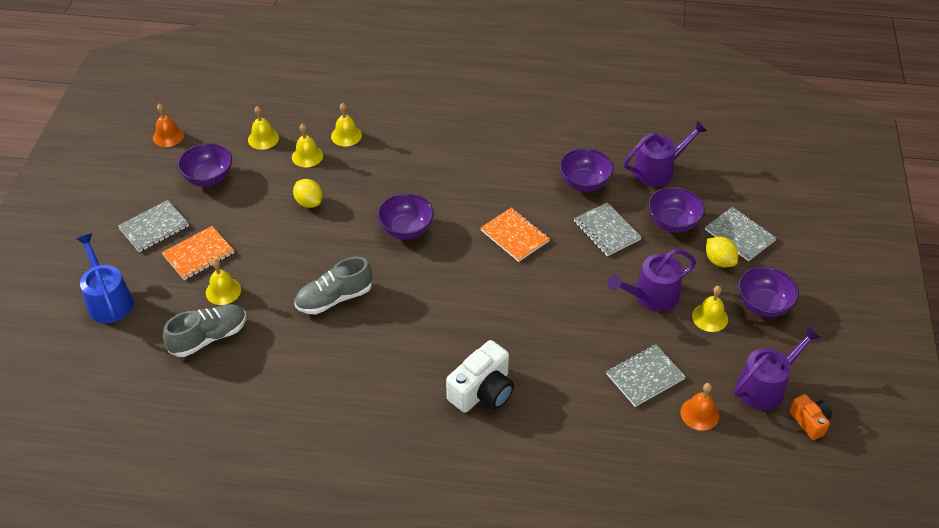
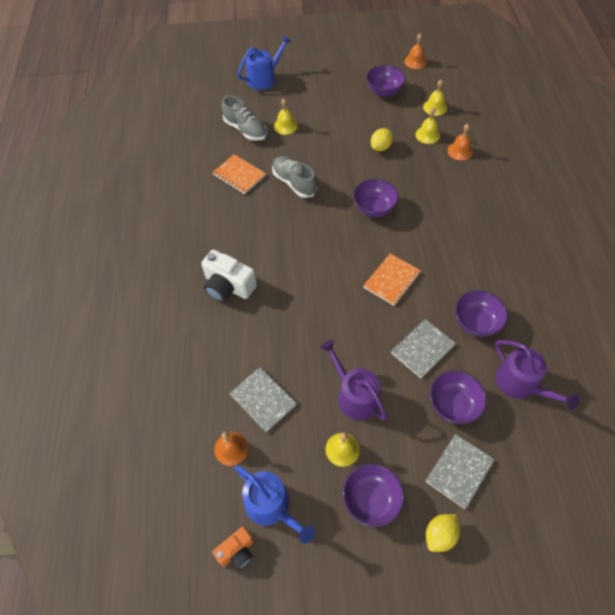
camera: 80 degrees right, 10 degrees up
(154, 227) = (330, 79): grey notebook -> none
(198, 254) = (313, 106): orange notebook -> orange notebook (239, 175)
(346, 135) = (460, 151): yellow bell -> orange bell
(719, 261) = (416, 453): yellow lemon -> yellow lemon (440, 535)
(765, 386) = (271, 506): purple watering can -> blue watering can

